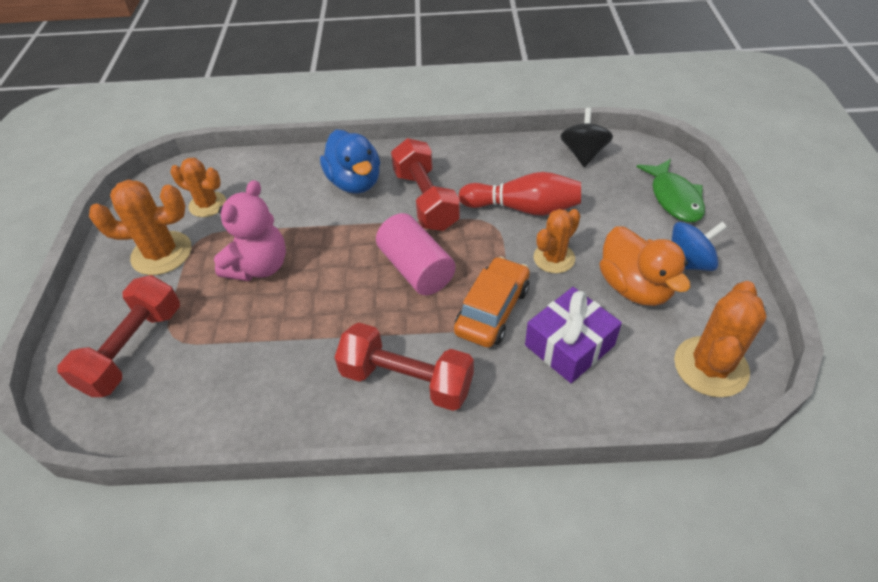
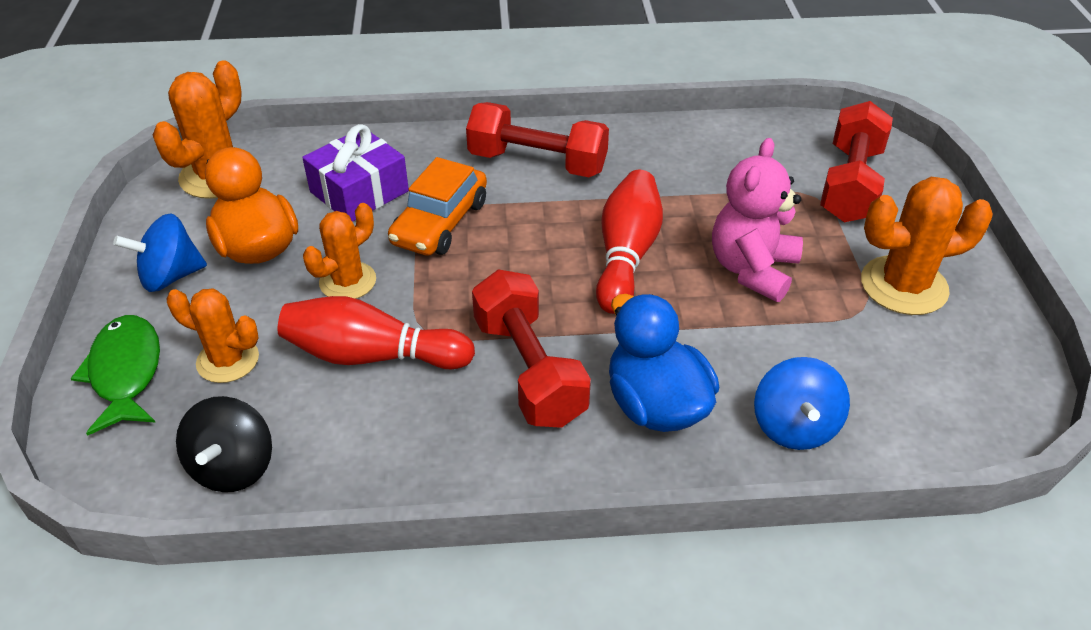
camera: 175 degrees right, 5 degrees down
(207, 204) = (890, 362): orange cactus -> orange cactus (228, 360)
(283, 172) = (794, 426): none -> blue spinning top
(347, 279) = (626, 255): none -> red bowling pin
(416, 269) = (536, 267): pink cylinder -> none

